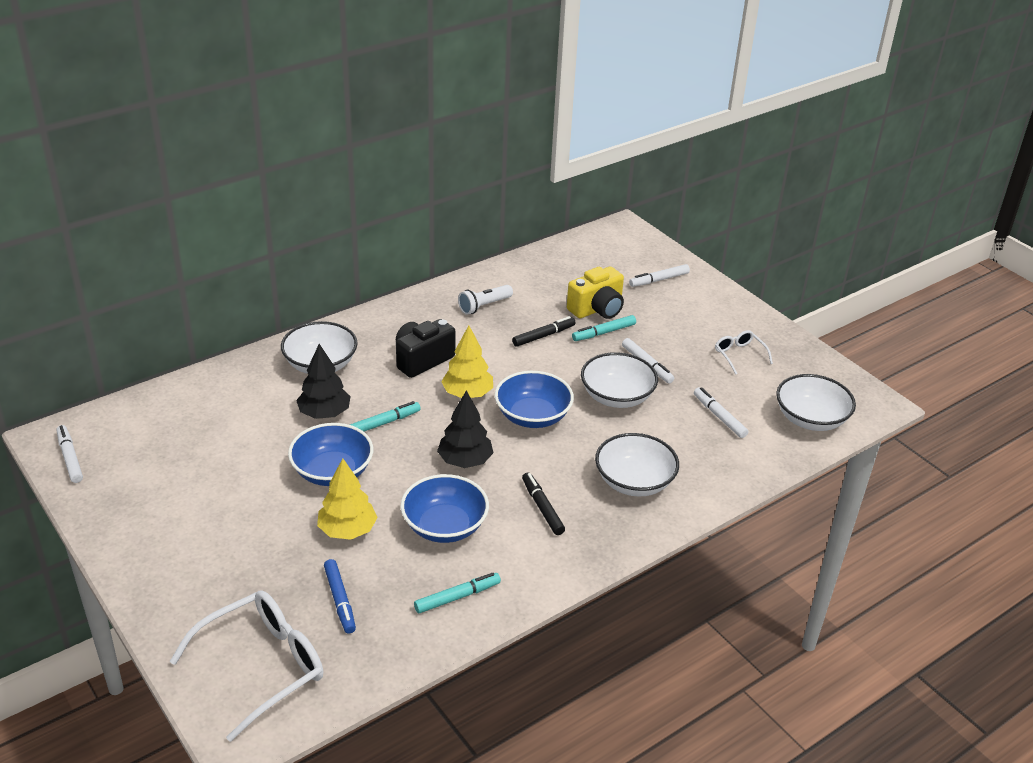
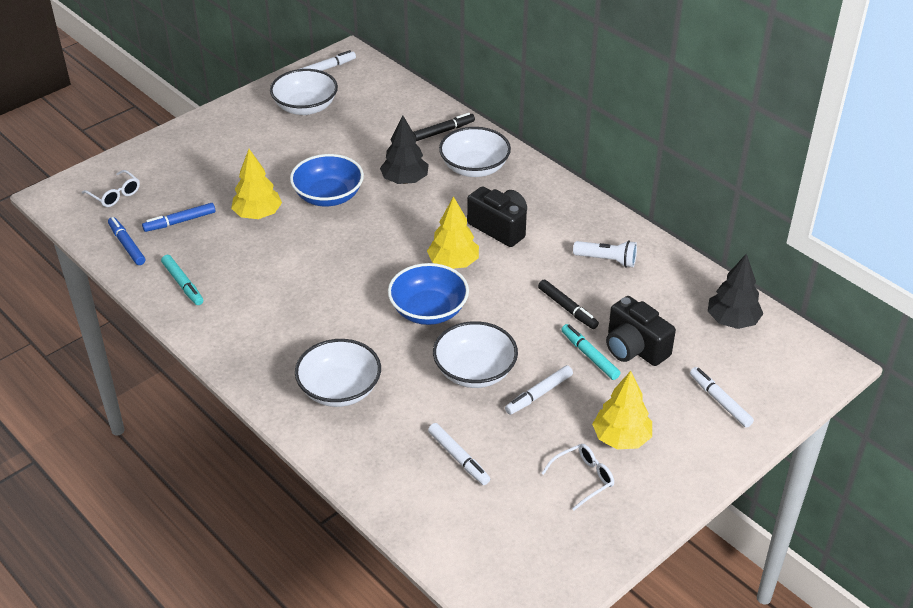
camera: 85 degrees right, 5 degrees up
(261, 667) = (115, 194): white glasses -> white glasses, size x0.50
(371, 651) = (127, 245): none -> blue marker
(384, 423) = (398, 216): turquoise marker -> none
(444, 526) = (266, 268): blue bowl -> none
(465, 461) = (354, 271): black tree -> black tree (732, 321)
(484, 306) = (607, 260): white flashlight -> white flashlight turned 150 degrees clockwise
(542, 508) = (295, 326): black marker -> black marker (443, 131)
(597, 309) = (634, 348): yellow camera -> black camera
(697, 331) = (621, 438): none -> yellow tree
(719, 416) = (458, 458): white marker -> white marker turned 90 degrees clockwise
(810, 419) = (472, 545): white bowl -> white bowl (305, 107)

